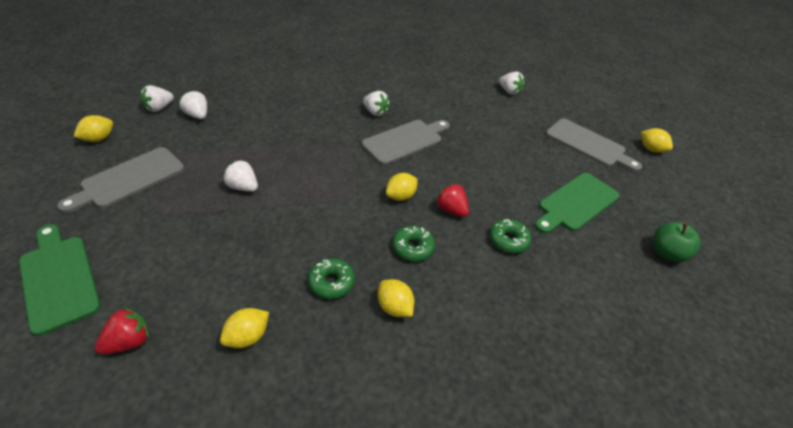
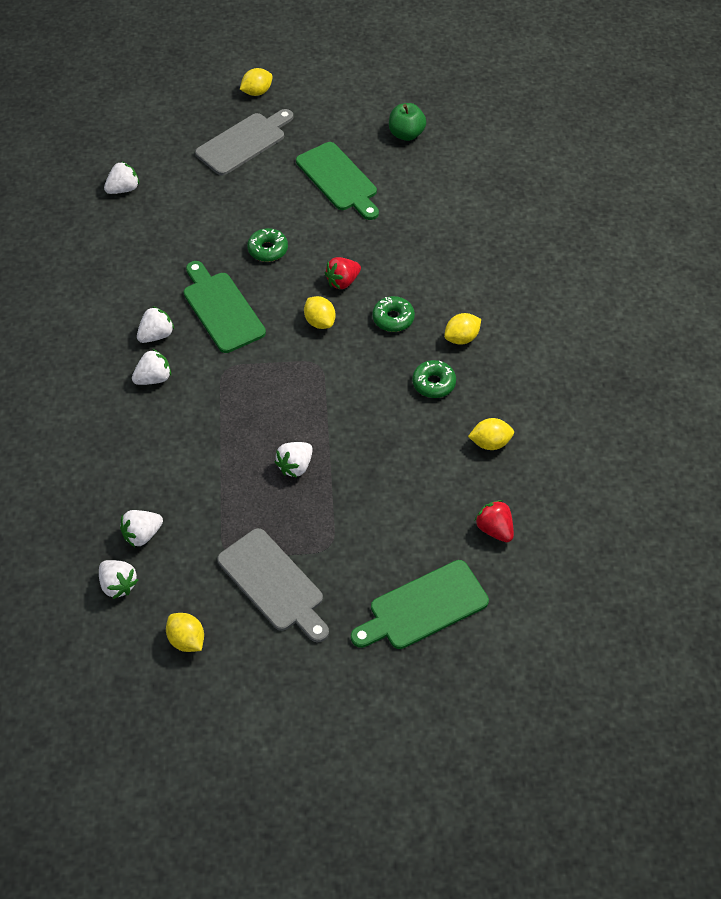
camera: 80 degrees left, 10 degrees up
(248, 336) = (490, 443): yellow lemon -> yellow lemon turned 60 degrees counterclockwise
(335, 113) = (154, 378): none -> white strawberry
(405, 141) = (221, 309): grey cutting board -> green cutting board
(508, 240) = (386, 243): green donut -> green donut (268, 249)

